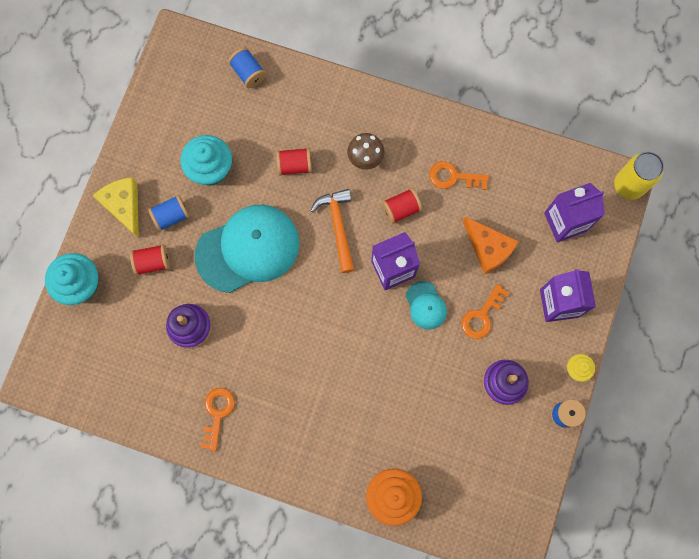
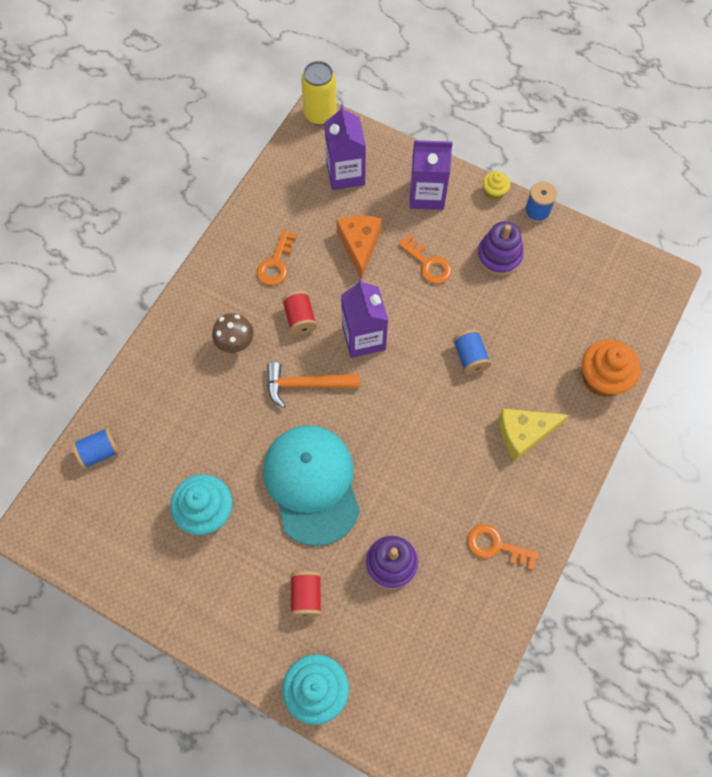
camera: 80 degrees left, 10 degrees down
(124, 206) = (229, 623): yellow cheese -> yellow cheese (524, 434)
(171, 216) = (254, 566): blue spool -> blue spool (470, 357)
(294, 165) = (225, 418): red spool -> none
(426, 305) = (408, 313): turquoise cap -> none
(488, 248) = (359, 245): orange cheese -> orange cheese turned 60 degrees counterclockwise

